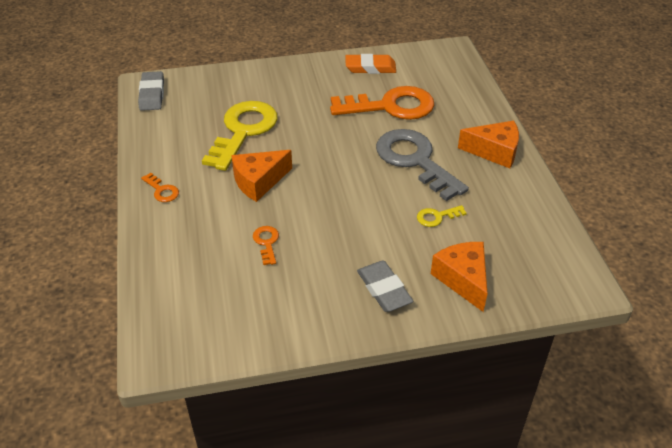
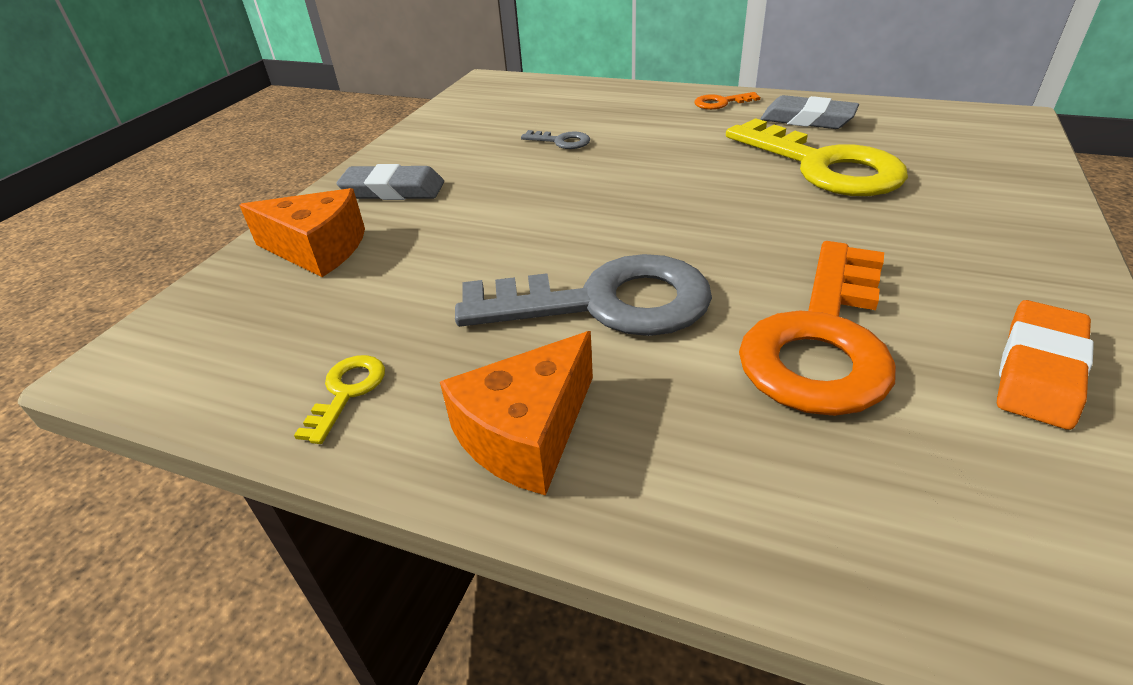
camera: 125 degrees right, 5 degrees down
(152, 94) = (973, 119): grey eraser -> grey eraser (807, 119)
(259, 181) = (683, 156): orange cheese -> none
(266, 243) = (561, 141): orange key -> grey key
(437, 217) = (447, 272): yellow key -> yellow key (346, 392)

